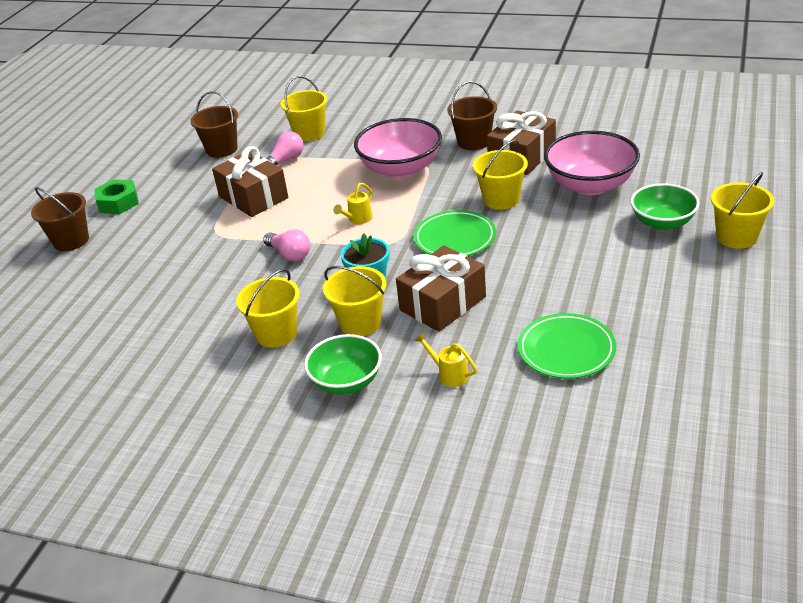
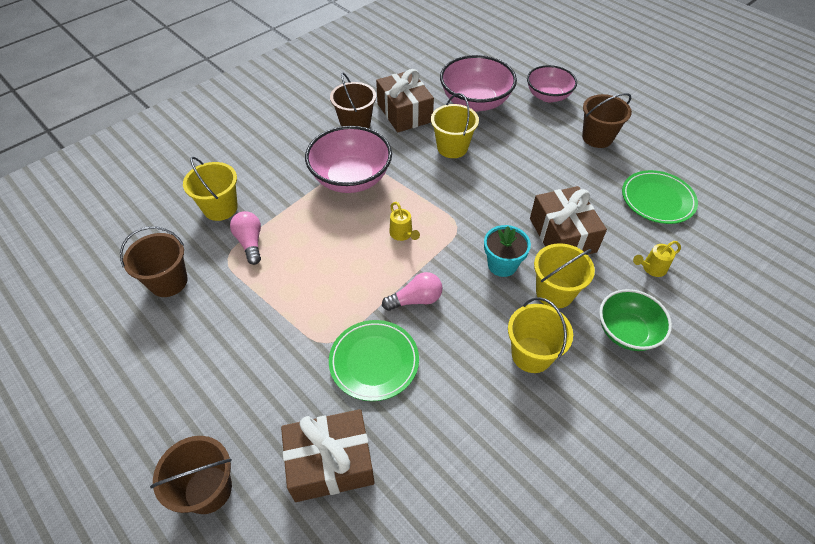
camera: 65 degrees left, 15 degrees up
(118, 203) = (173, 412): green nut -> none
(253, 197) = (291, 290): brown gift -> brown gift (330, 463)
(455, 238) = (482, 192): green plate -> green plate (374, 361)
(628, 277) = (597, 137): none -> brown bucket
(662, 222) = (548, 96): green bowl -> pink bowl
(736, 237) = (587, 79): yellow bucket -> none

